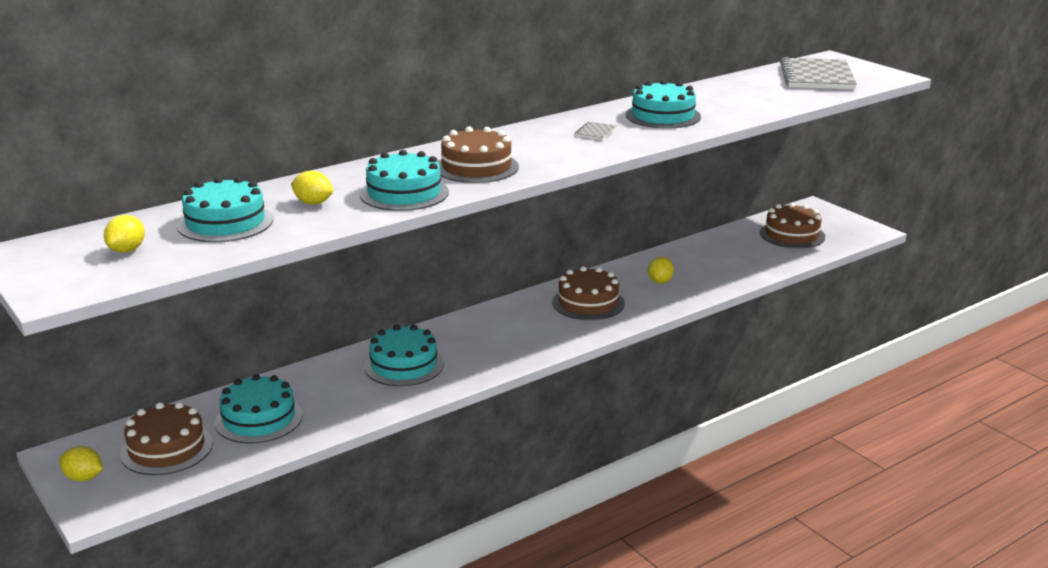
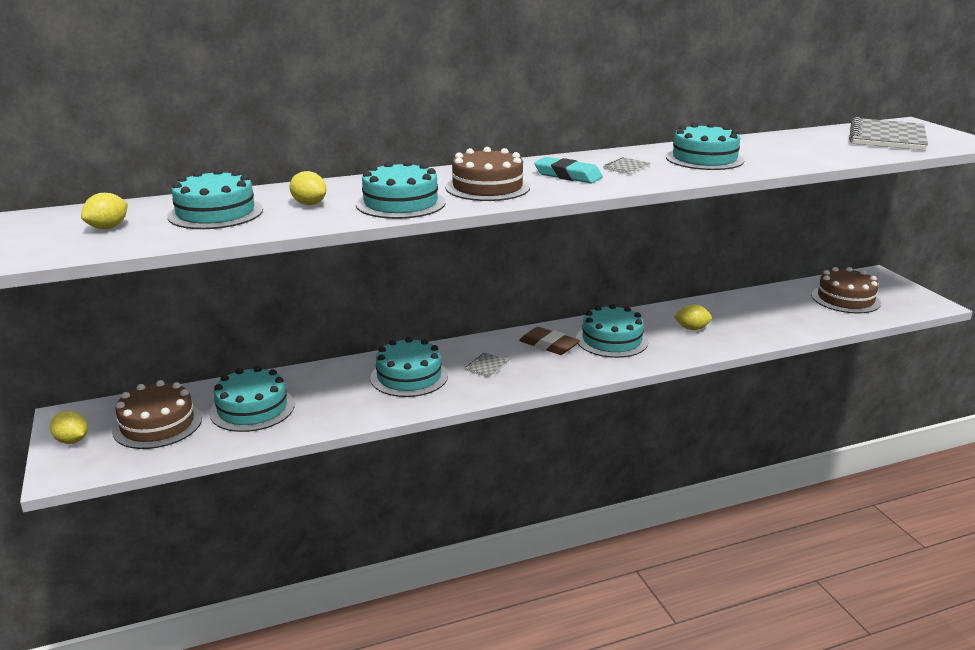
camera: 15 degrees right, 0 degrees up
(477, 344) = (487, 366): none -> grey notebook
(529, 315) = (548, 345): none -> brown eraser
(545, 146) = (568, 175): none -> turquoise eraser
(588, 303) = (611, 340): brown cake -> turquoise cake
(660, 282) = (691, 328): yellow lemon -> yellow lemon turned 60 degrees clockwise

